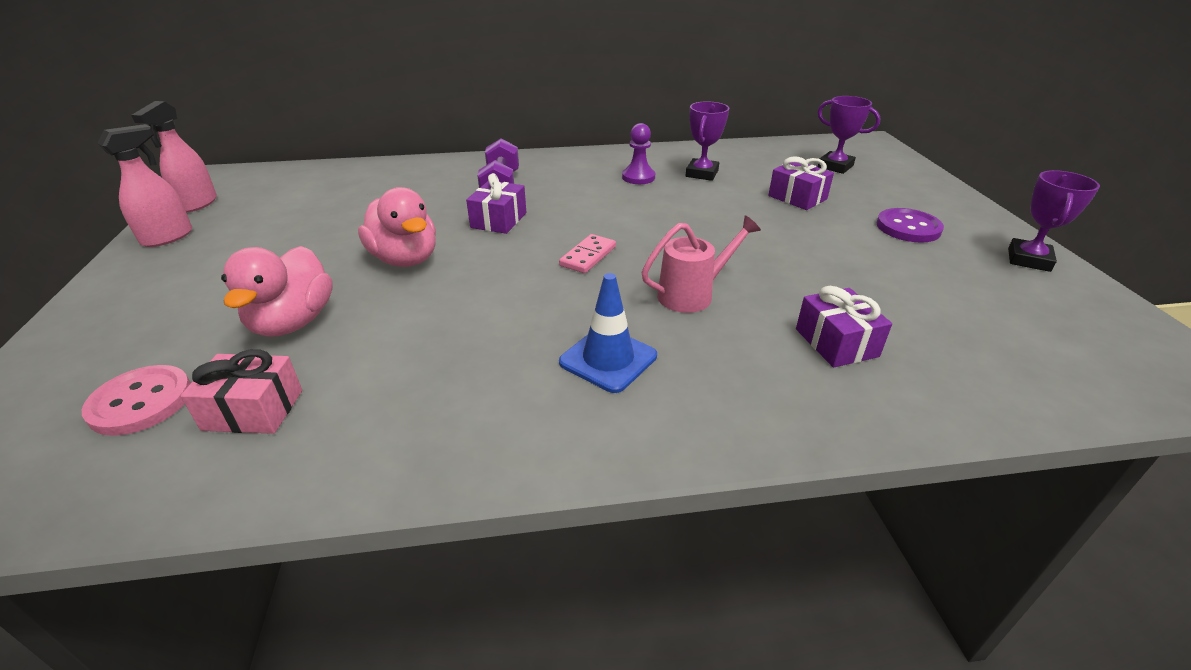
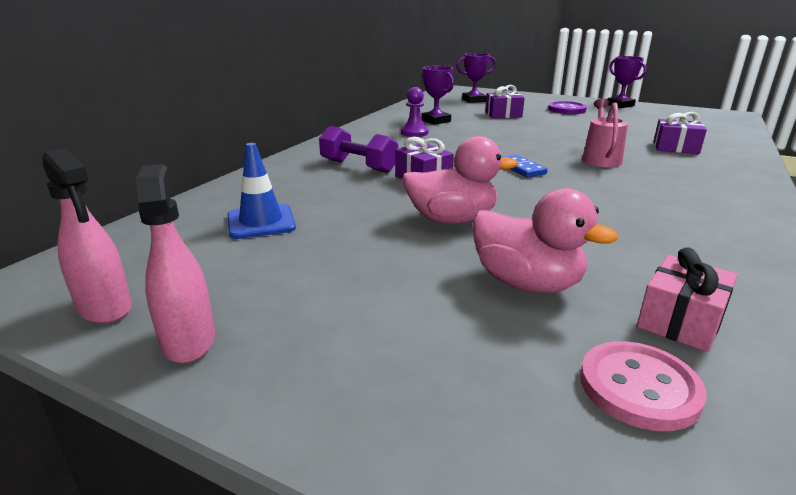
camera: 55 degrees left, 10 degrees down
(588, 256) = (521, 168): pink domino -> blue domino
(608, 359) = (665, 192): blue traffic cone -> blue traffic cone (261, 222)

